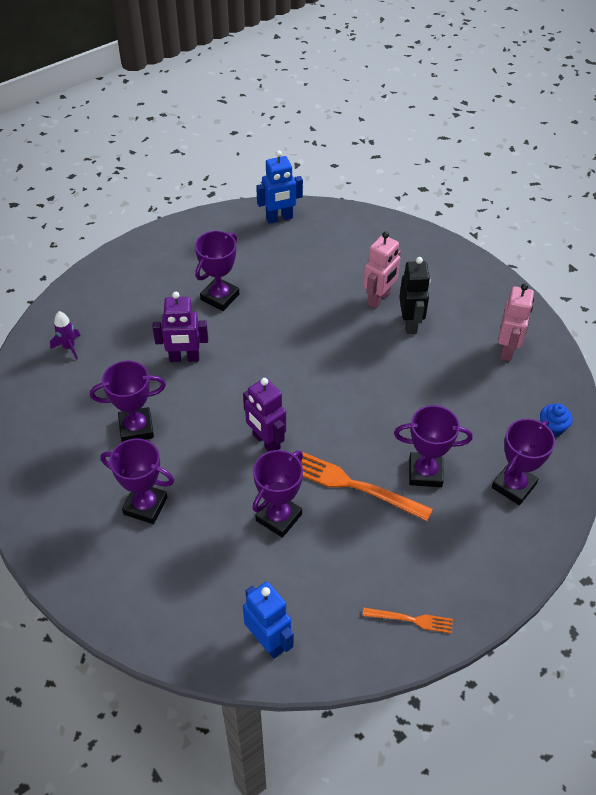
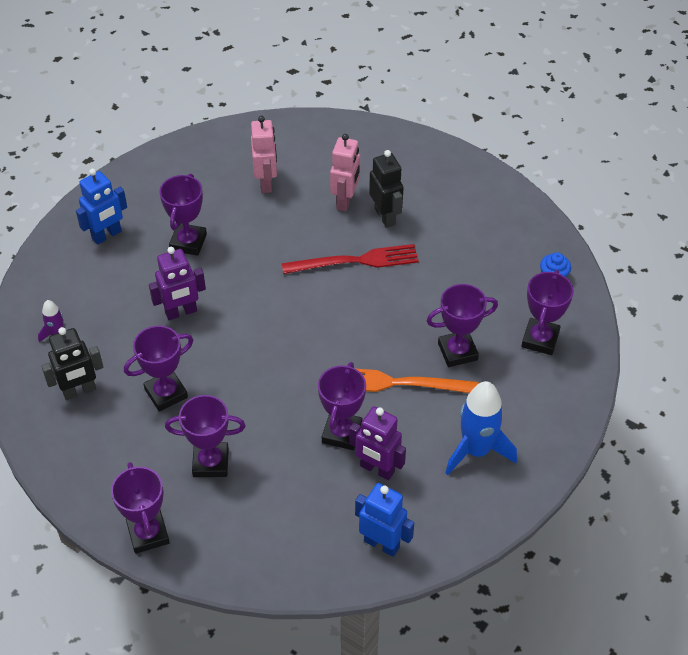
camera: 20 degrees left, 0 degrees up
(58, 555) = (148, 534): none -> purple trophy
(63, 402) = (79, 391): none -> black robot
(266, 442) = (298, 368): purple robot -> purple robot (377, 469)
(279, 218) = (211, 146): blue robot -> blue robot (107, 235)
(363, 357) = (355, 261): none -> red fork
(402, 578) = (476, 450): none -> blue rocket
(411, 620) = (498, 484): orange fork -> none
(507, 349) = (485, 216): pink robot -> pink robot (266, 183)

